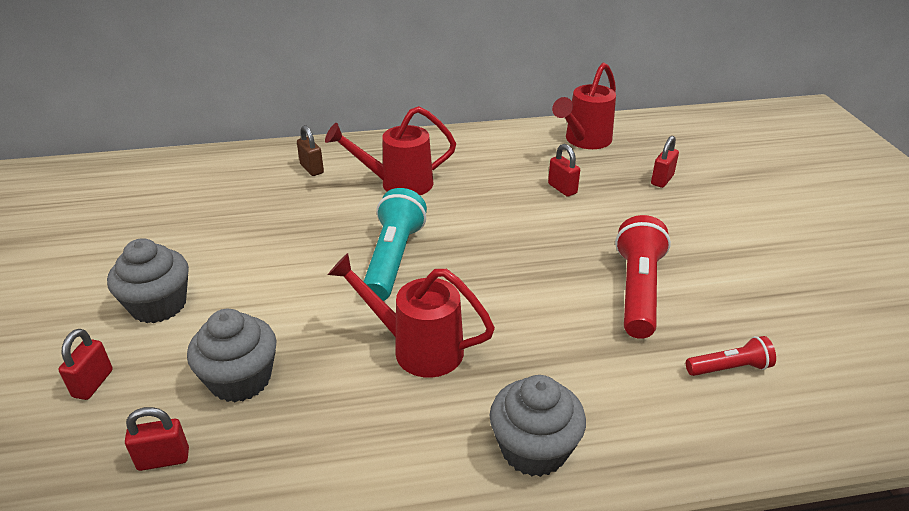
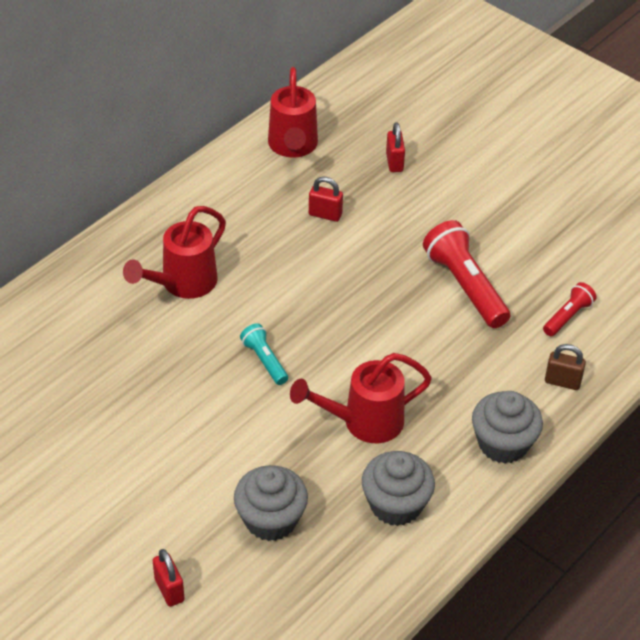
camera: 40 degrees left, 10 degrees up
(158, 305) = (130, 509): grey cupcake -> grey cupcake (396, 505)
(163, 459) = (290, 597): red padlock -> none
(312, 169) = (82, 310): brown padlock -> brown padlock (562, 382)
(393, 259) = (264, 360): turquoise flashlight -> turquoise flashlight, size x0.54

